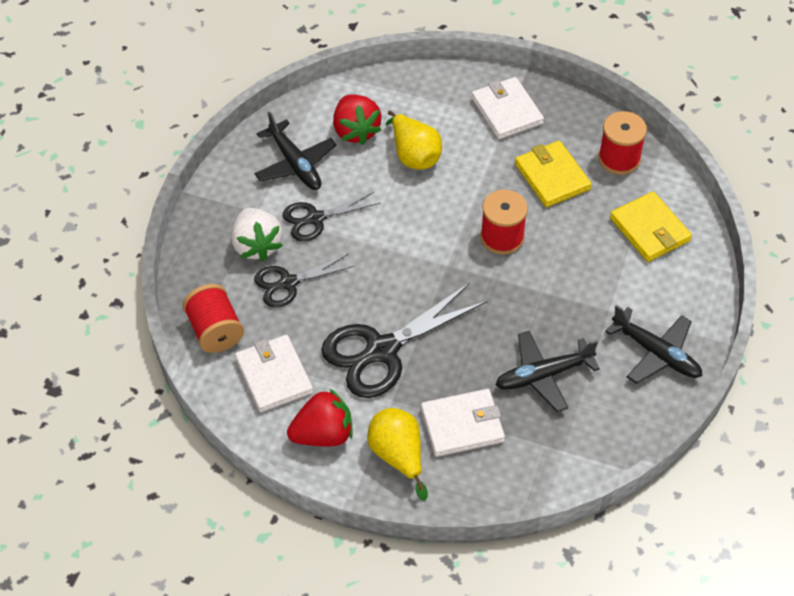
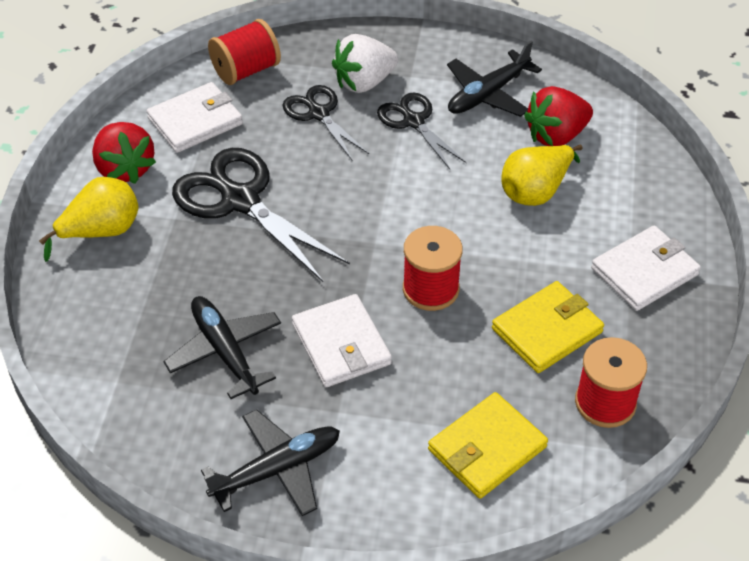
camera: 80 degrees right, 5 degrees down
(462, 425) = (146, 282): white wallet -> white wallet (341, 344)
(656, 353) = (276, 470): black plane -> black plane turned 150 degrees counterclockwise

